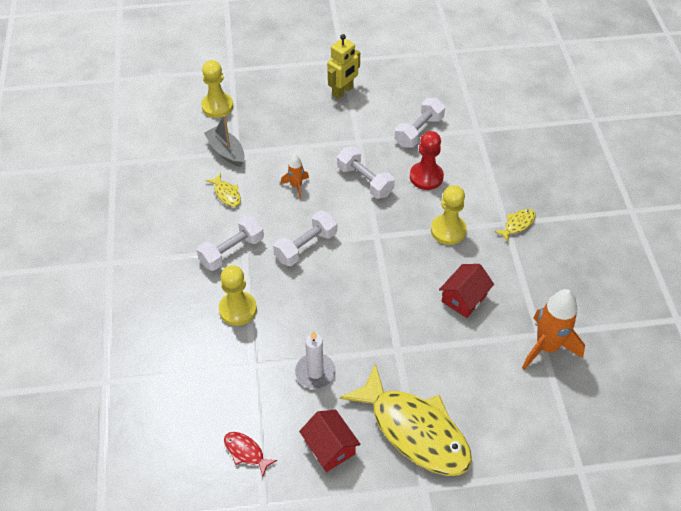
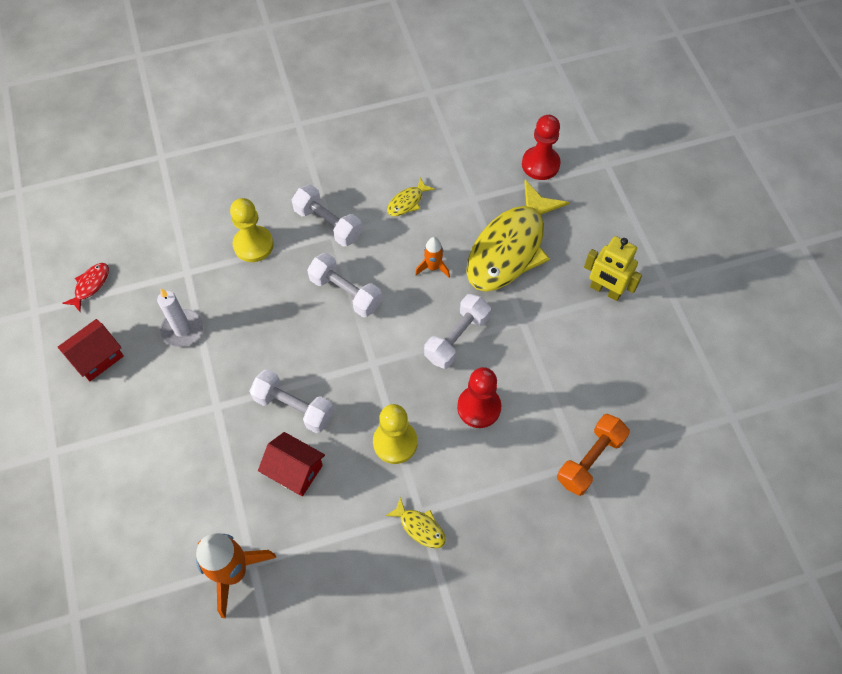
camera: 80 degrees right, 10 degrees up
(217, 106) = (540, 164): yellow pawn -> red pawn
(226, 151) = (470, 188): grey boat -> none
(415, 430) = (118, 435): yellow fish -> yellow fish (510, 248)
(419, 131) = (557, 389): white dumbbell -> white dumbbell (294, 407)
(475, 124) = (590, 460): none -> orange dumbbell

